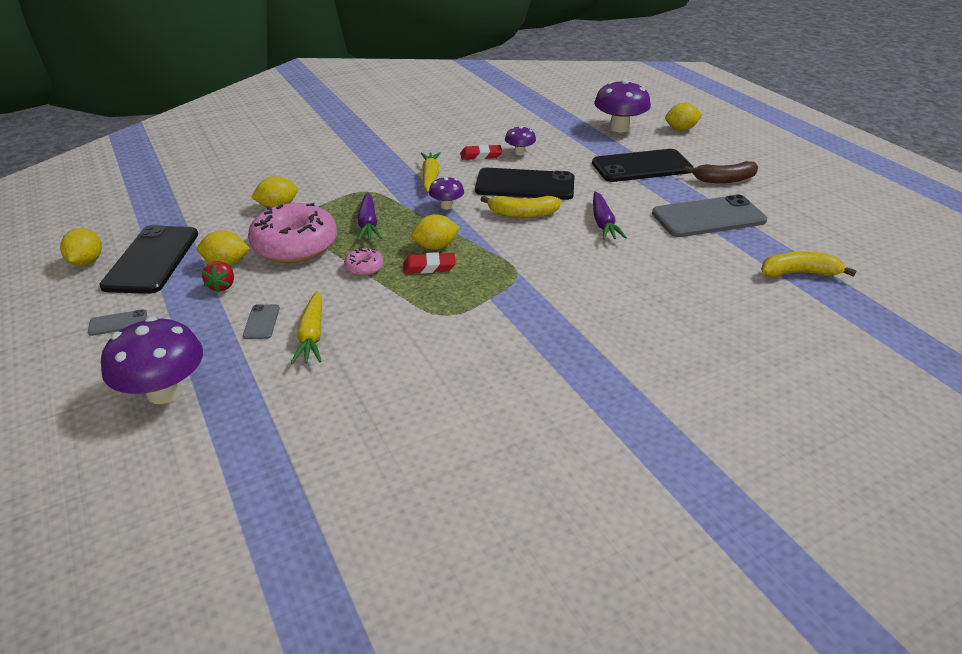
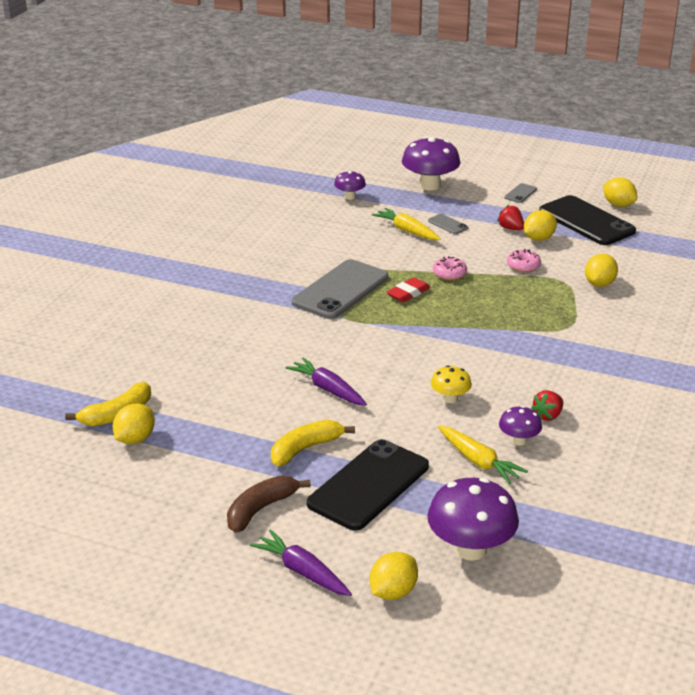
camera: 140 degrees right, 5 degrees down
(295, 245) = (523, 266): pink donut -> pink donut, size x0.44
(368, 224) = (508, 302): purple carrot -> purple carrot (302, 571)
(430, 177) = (545, 366): yellow carrot -> yellow carrot (478, 461)
(435, 247) = (428, 308): yellow lemon -> yellow lemon (135, 439)
(447, 206) = (479, 344): purple mushroom -> purple mushroom (349, 197)
(481, 155) = (548, 416): red eraser -> red strawberry
(522, 214) = (407, 366): yellow banana -> yellow banana (305, 449)
(525, 185) = (450, 398): black phone -> yellow mushroom
(708, 217) = (238, 442): grey phone -> grey phone (340, 290)

